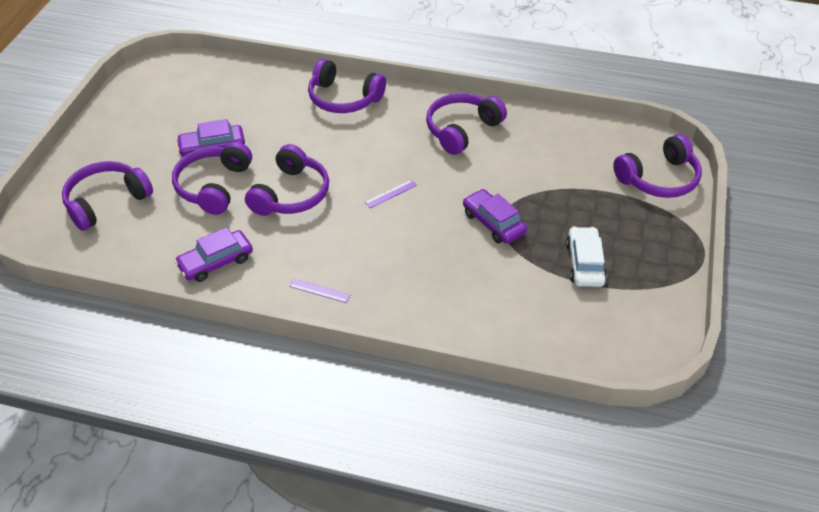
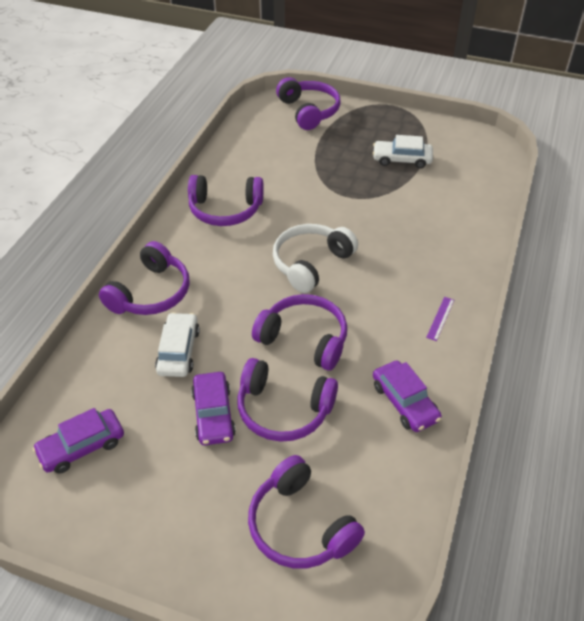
camera: 85 degrees left, 0 degrees up
(278, 122) = (178, 351): none -> white car
(390, 194) = (311, 263): purple ruler -> white headphones
(462, 130) = (225, 210): purple headphones -> purple headphones turned 45 degrees counterclockwise
(493, 223) = (354, 202): purple car -> purple car (82, 446)

